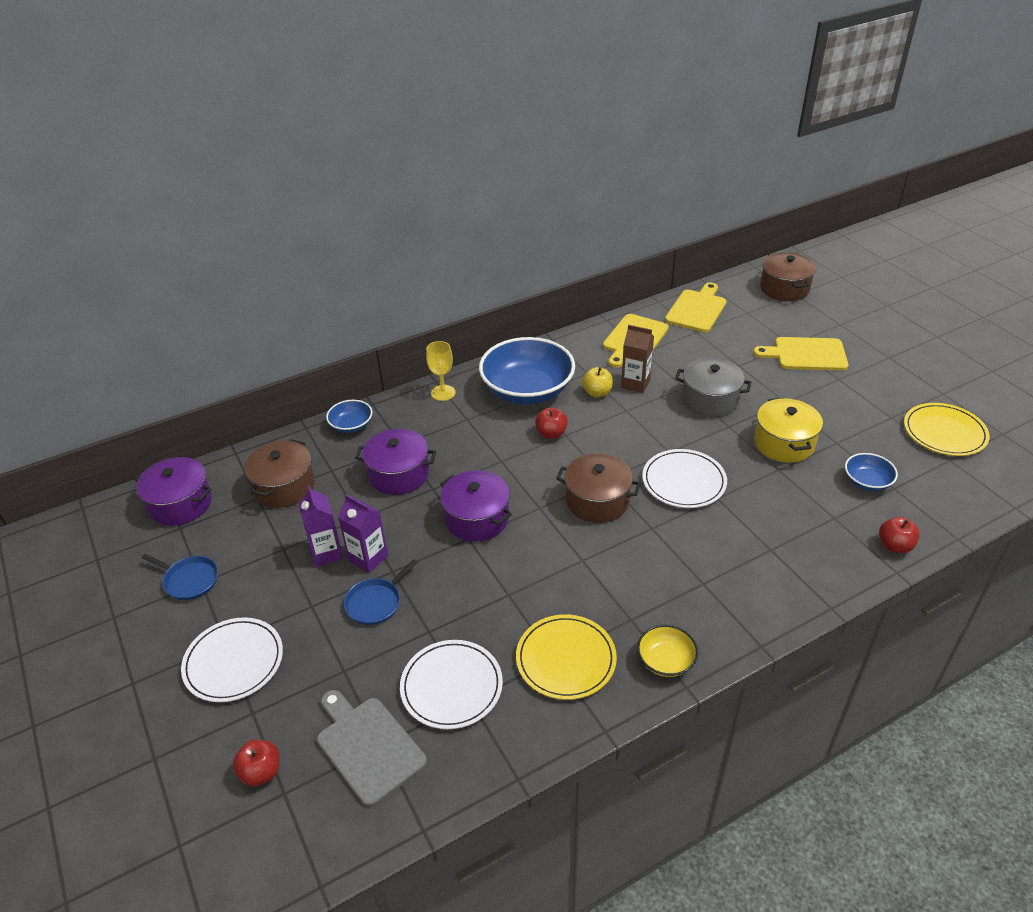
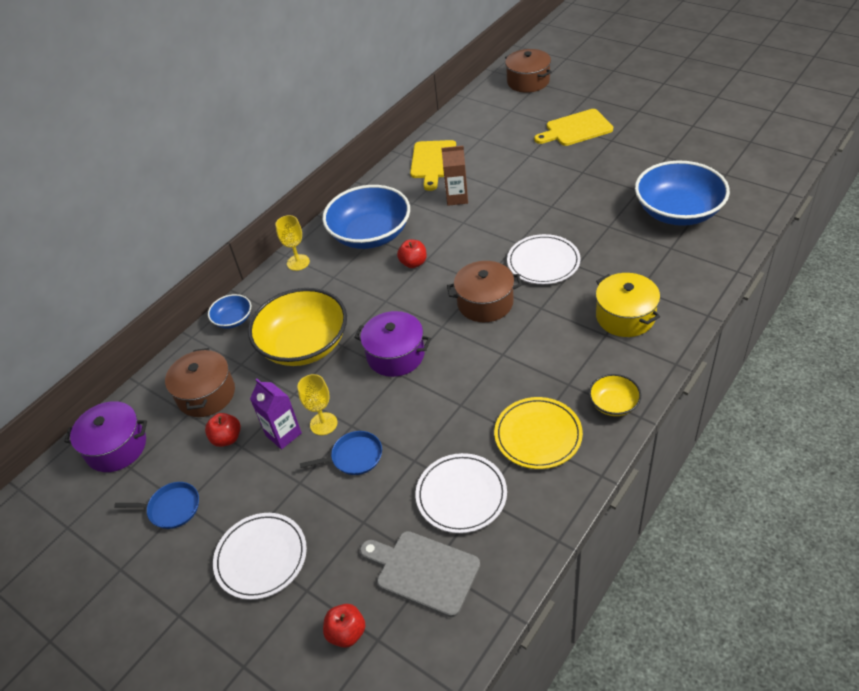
camera: 20 degrees left, 5 degrees up
(368, 558) = (323, 424): purple carton -> yellow goblet
(375, 602) = (354, 457): blue pan -> blue pan turned 120 degrees counterclockwise
(399, 474) = (304, 345): purple pot -> yellow bowl
(597, 393) = (430, 216): yellow apple -> none
(697, 309) = (469, 120): yellow cutting board -> none
(710, 400) = (524, 190): grey pot -> none
(784, 443) = (600, 204): yellow pot -> yellow pot (625, 316)
(867, 481) = (678, 211): blue bowl -> blue bowl, size x2.15
(894, 546) = (724, 252): red apple -> red apple (227, 438)
(944, 432) = (710, 154): yellow plate -> none

